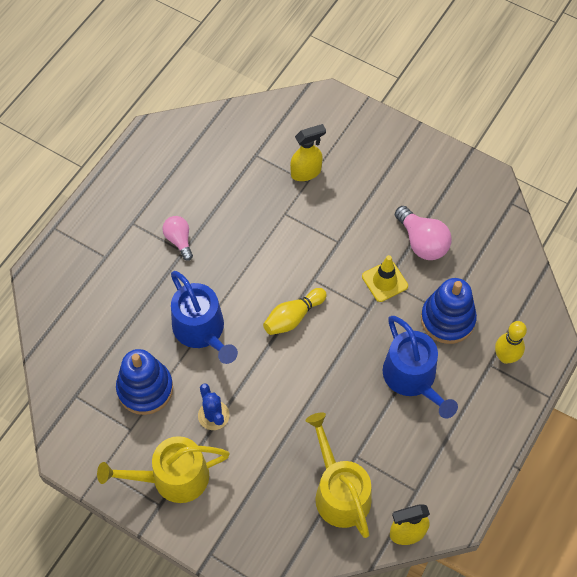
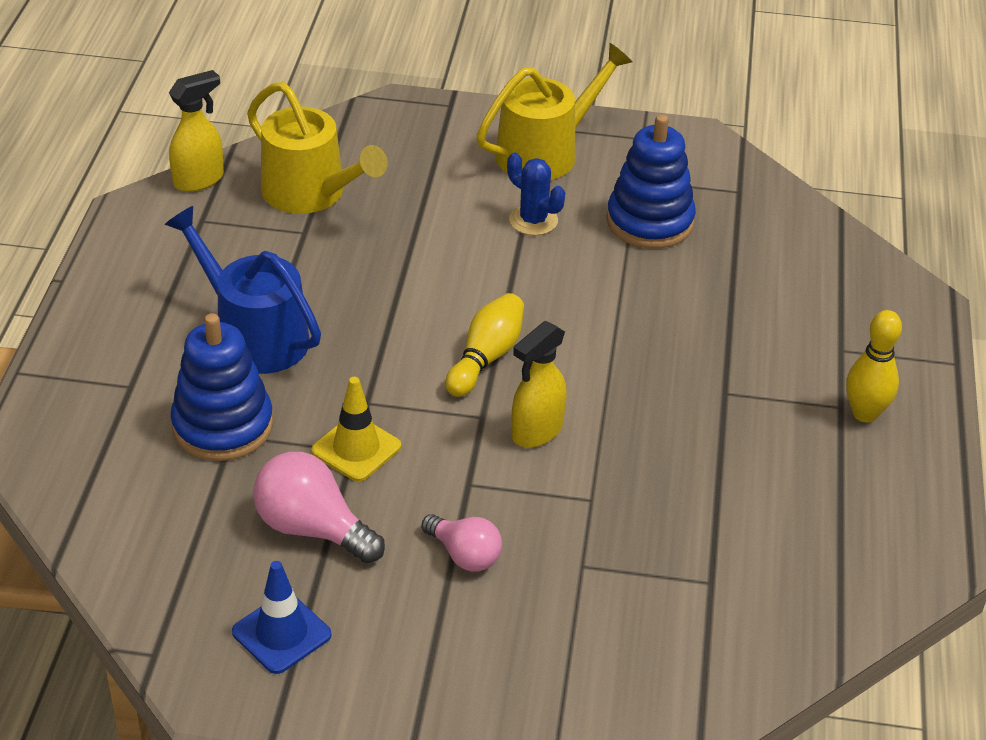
camera: 155 degrees right, 20 degrees down
(179, 240) = (743, 405): pink light bulb -> pink light bulb (464, 555)
(202, 330) = (618, 303): blue watering can -> none
(306, 172) = (594, 581): yellow spray bottle -> yellow spray bottle (536, 431)
(453, 194) = (281, 633): none -> blue traffic cone
(505, 357) = (105, 403): yellow bowling pin -> yellow bowling pin (864, 413)

